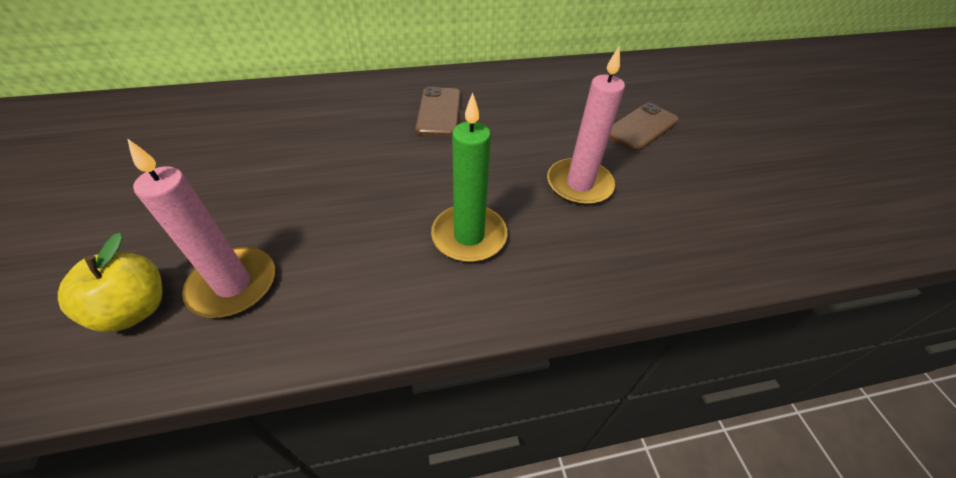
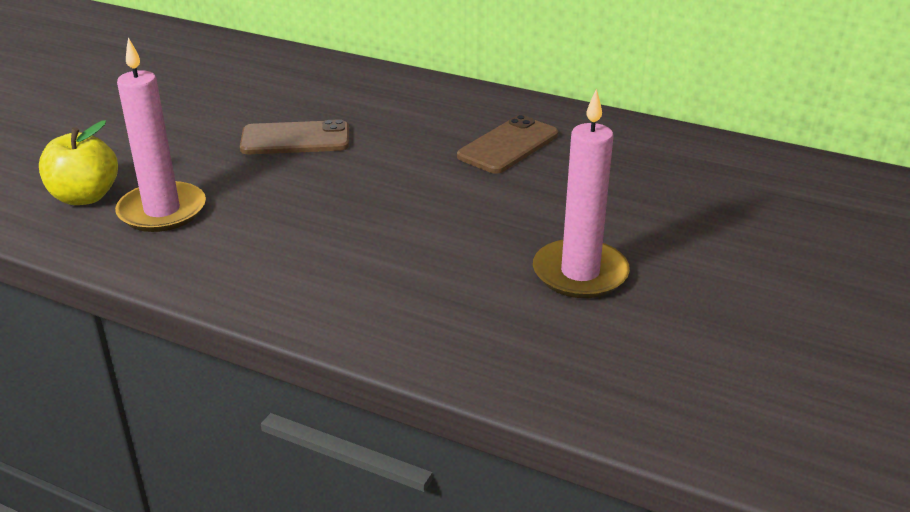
camera: 40 degrees right, 15 degrees down
(469, 236) = (394, 264): green candle -> none
(641, 127) = (759, 253): brown phone -> brown phone (295, 139)

